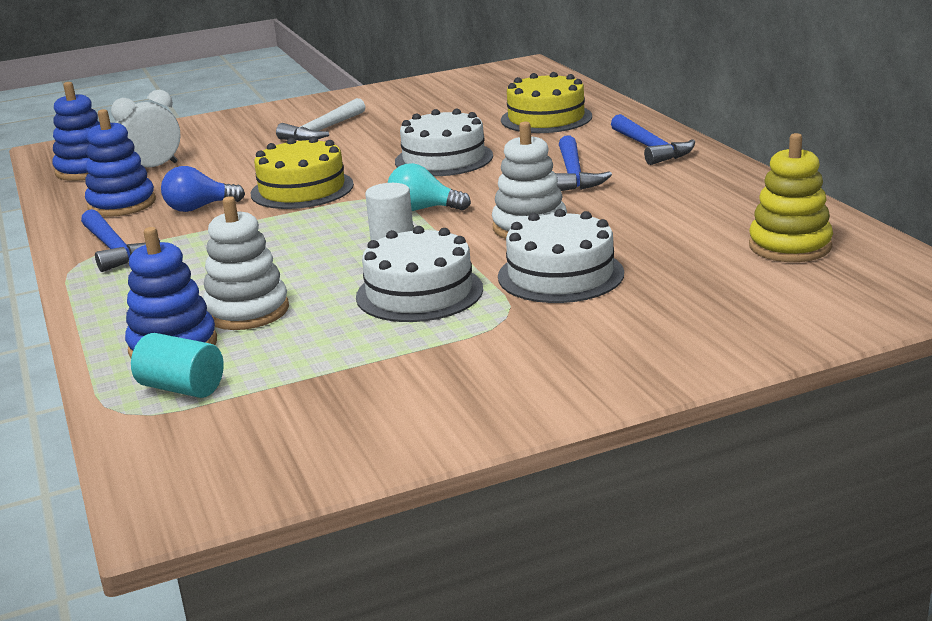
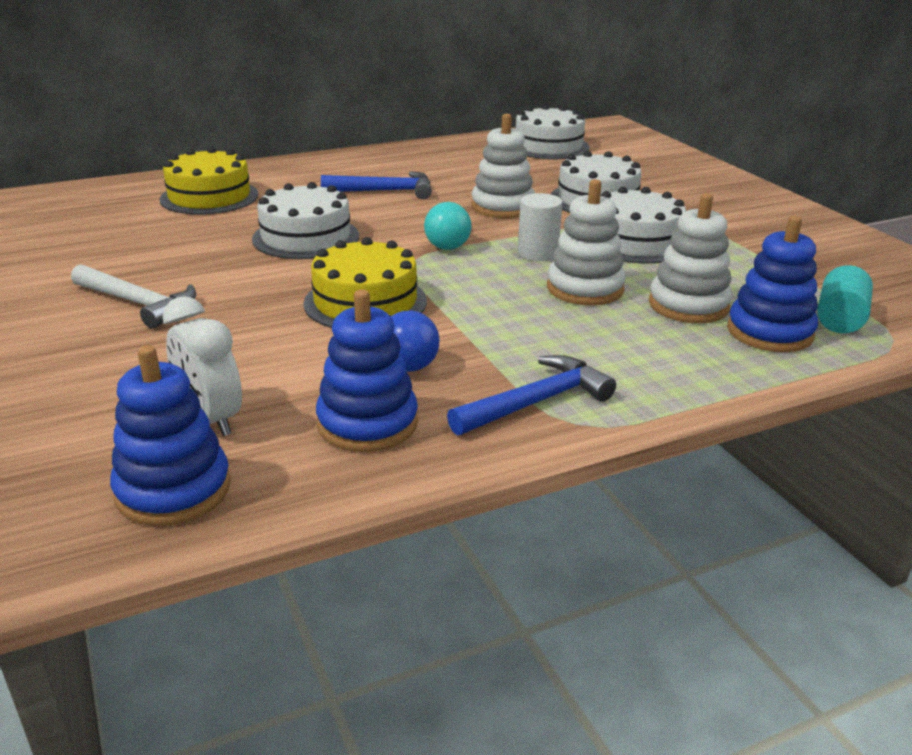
camera: 95 degrees left, 5 degrees up
(301, 266) = (585, 289): none -> white stacking toy
(650, 148) = (332, 167): blue hammer -> none
(790, 246) = (548, 146): yellow stacking toy -> white cake

